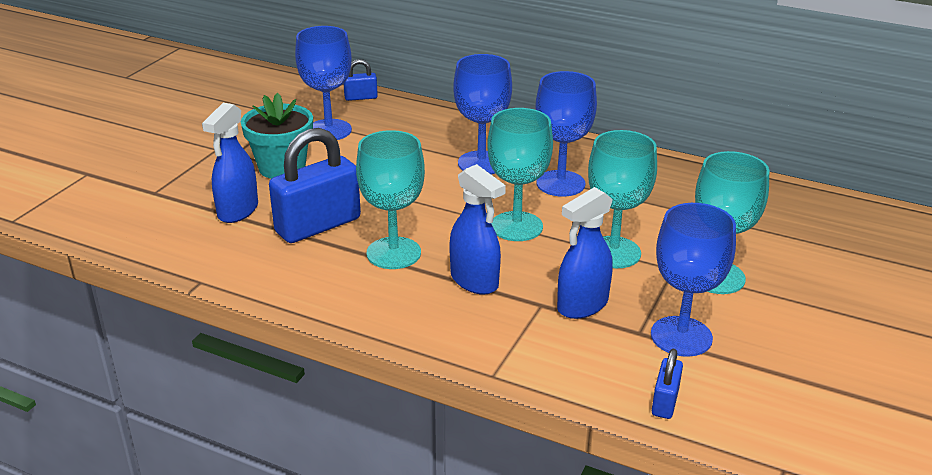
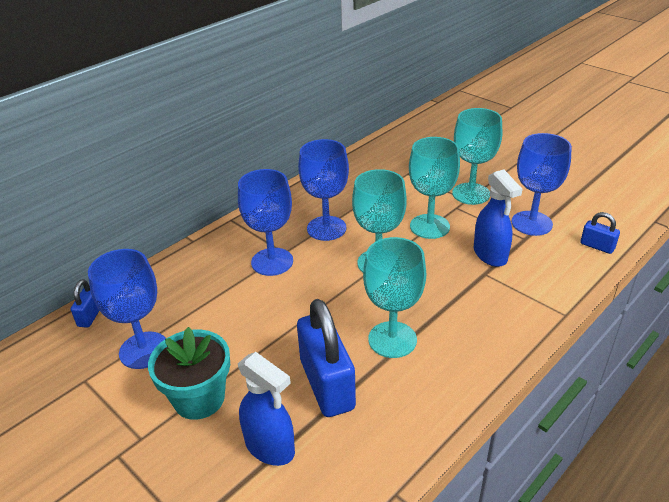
camera: 70 degrees left, 5 degrees up
(474, 281) = (447, 300): blue spray bottle -> none

